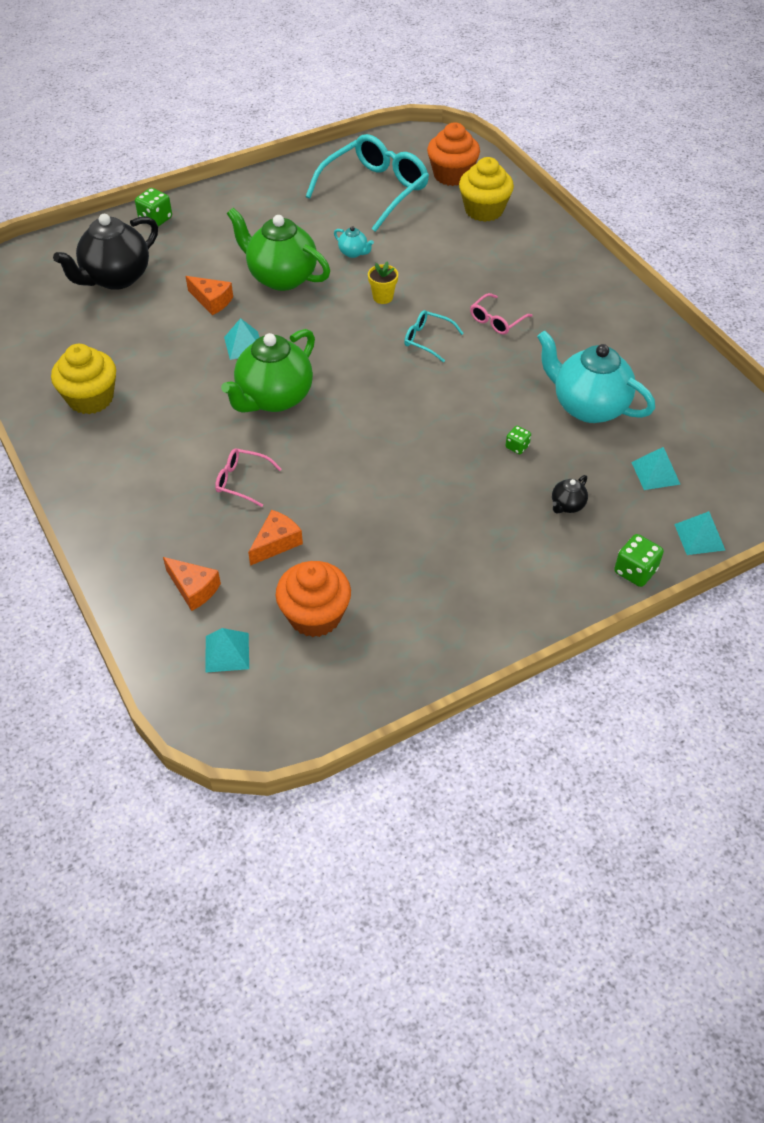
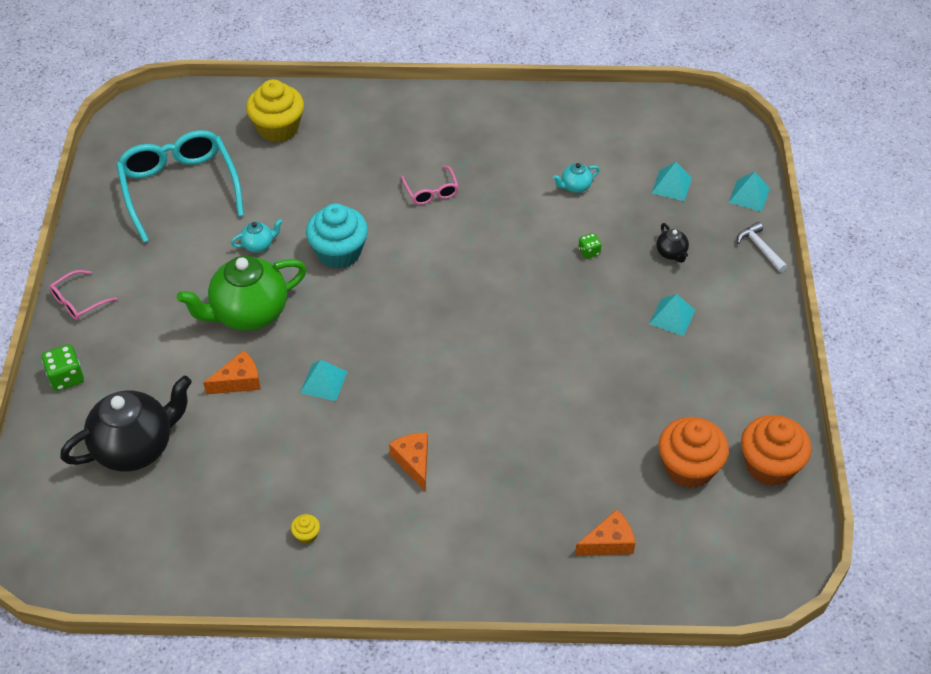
camera: 60 degrees left, 0 degrees up
(90, 398) = (306, 535): yellow cupcake -> yellow cupcake, size x0.41
(116, 278) = (135, 447): black teapot -> black teapot turned 105 degrees counterclockwise
(227, 652) = (693, 545): turquoise pyramid -> turquoise pyramid (672, 317)
(242, 481) = (503, 456): pink glasses -> pink glasses (78, 301)
(274, 398) = (413, 389): green teapot -> none
(276, 543) = (593, 460): orange cheese -> orange cheese (413, 462)
(383, 297) = (339, 252): yellow flower pot -> turquoise cupcake
(427, 340) = (419, 248): turquoise glasses -> none
(452, 175) = (207, 125): orange cupcake -> orange cupcake (769, 465)
(588, 407) = (575, 186): turquoise teapot -> turquoise teapot, size x0.43
(635, 571) = (760, 248): green dice -> white hammer

